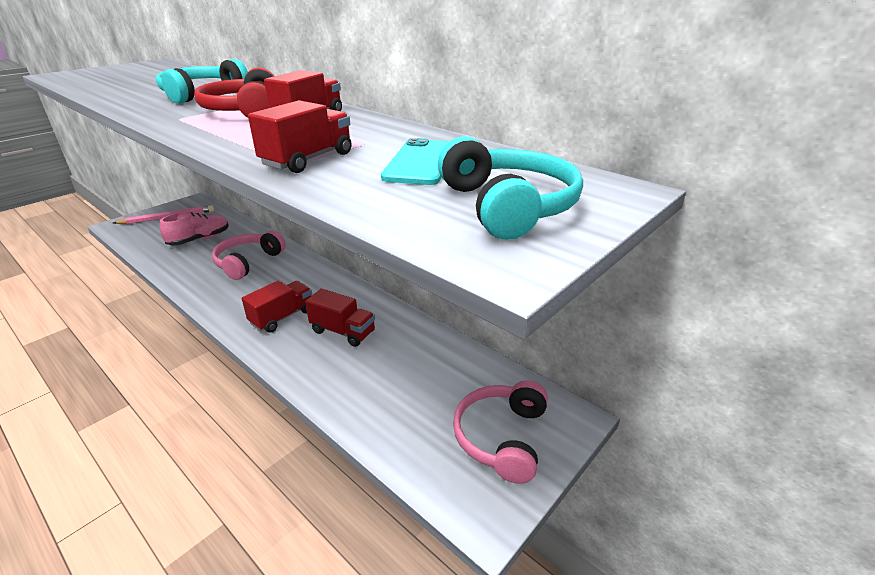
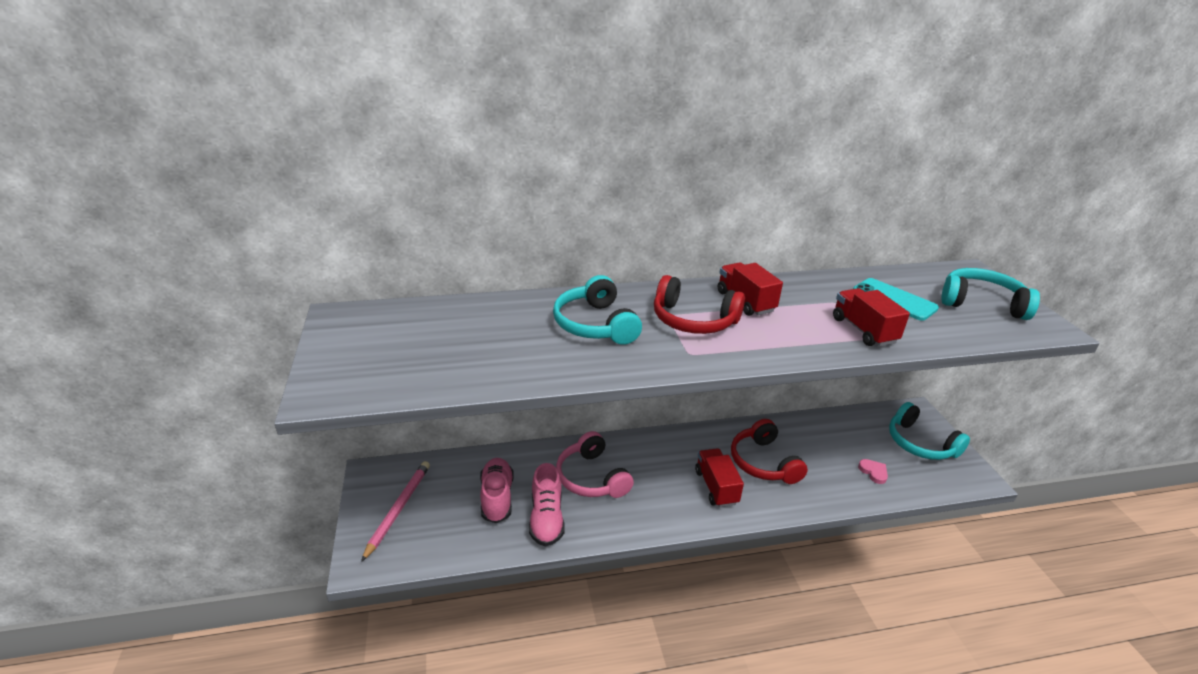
camera: 55 degrees left, 0 degrees up
(189, 261) = (546, 518): none -> pink shoe
(343, 331) = (763, 462): red truck -> red headphones
(398, 409) = (873, 472): none -> pink heart
(502, 437) = (920, 443): pink headphones -> turquoise headphones

